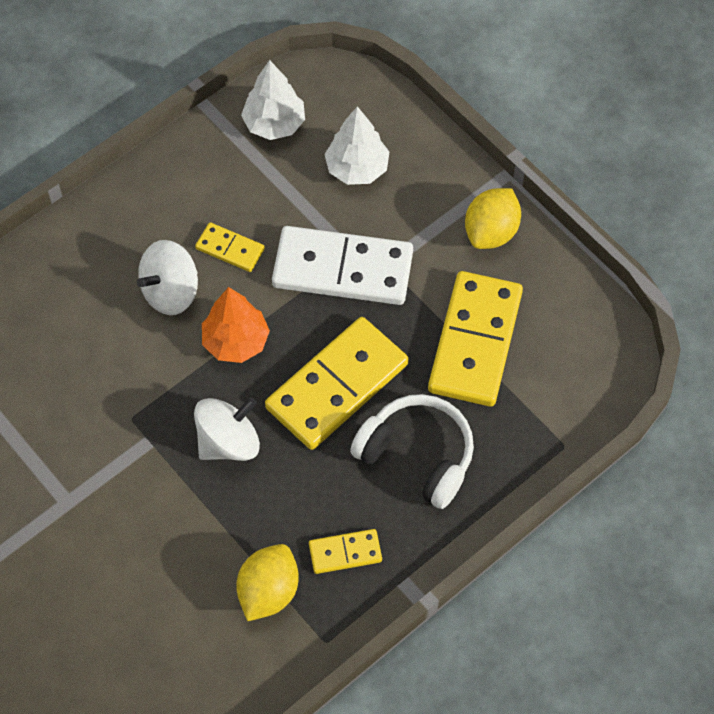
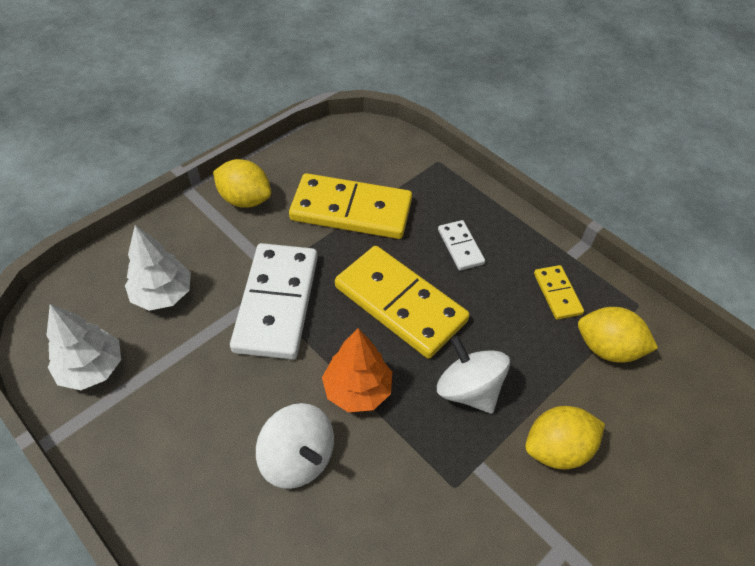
camera: 95 degrees left, 10 degrees down
(158, 515) = (557, 449): none -> yellow lemon
(230, 249) = (247, 402): yellow domino -> none
(417, 456) = (460, 247): white headphones -> white domino

